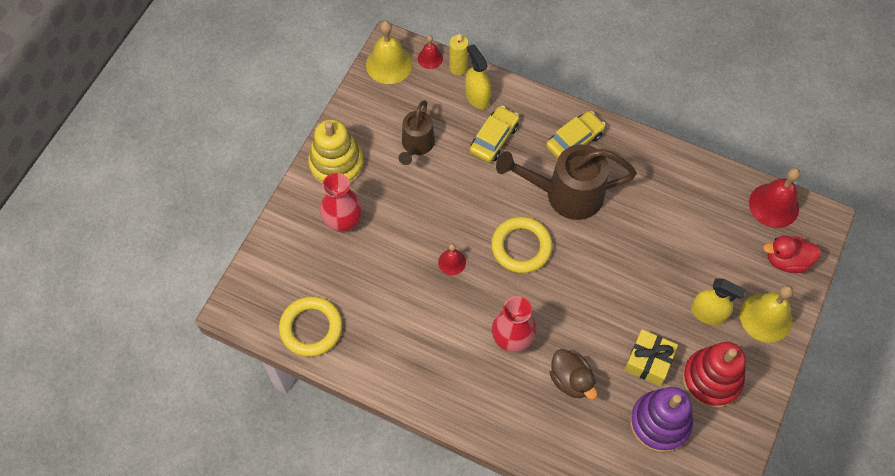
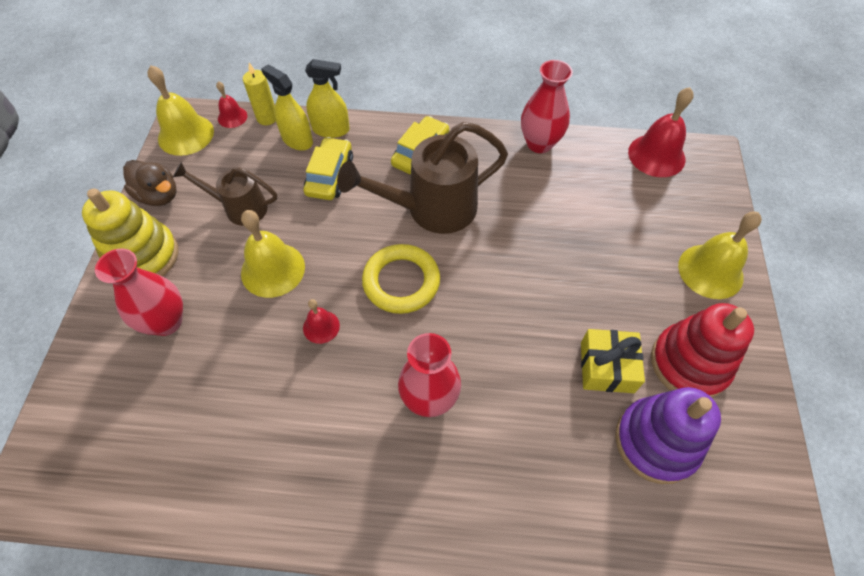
camera: 20 degrees left, 5 degrees down
(311, 328) = (147, 479): yellow ring -> none
(416, 145) = (239, 208): brown watering can -> brown watering can turned 105 degrees clockwise
(428, 206) = (273, 269): none -> yellow bell
(571, 380) = (523, 425): brown duck -> brown duck (158, 195)
(678, 163) = (539, 143): none -> red vase
(708, 313) = (646, 287): yellow spray bottle -> yellow spray bottle (331, 129)
(786, 261) = (699, 205): red duck -> none

